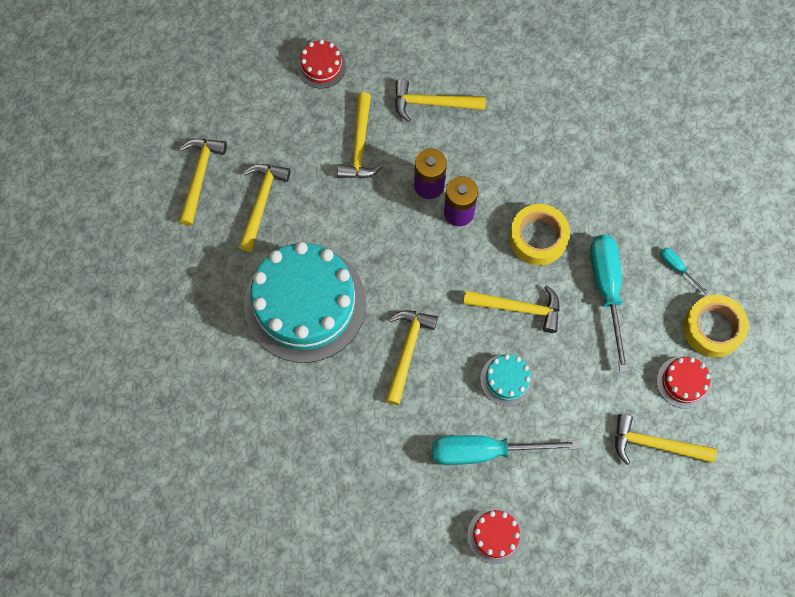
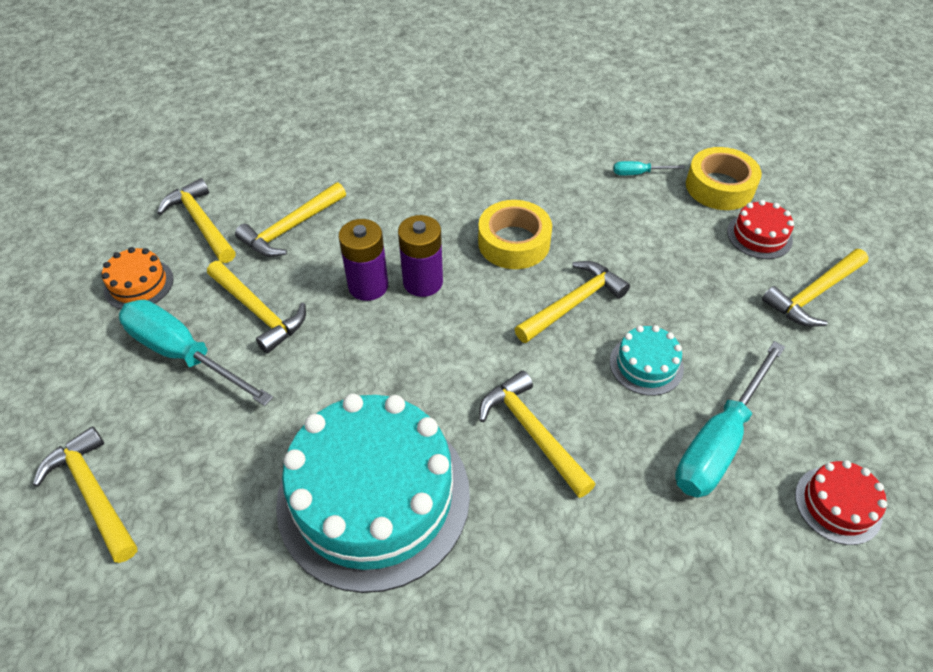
camera: 50 degrees left, 20 degrees down
(261, 202) = (204, 449): yellow hammer -> yellow hammer (201, 223)
(321, 66) = (139, 284): red cake -> orange cake
(607, 290) = (616, 229): turquoise screwdriver -> turquoise screwdriver (183, 354)

